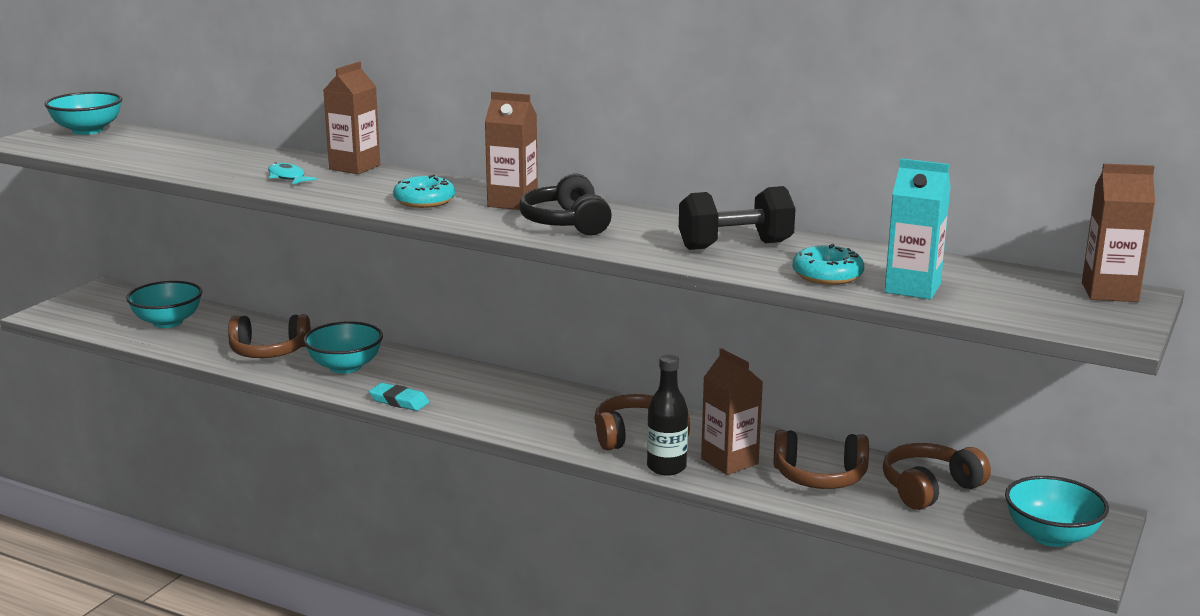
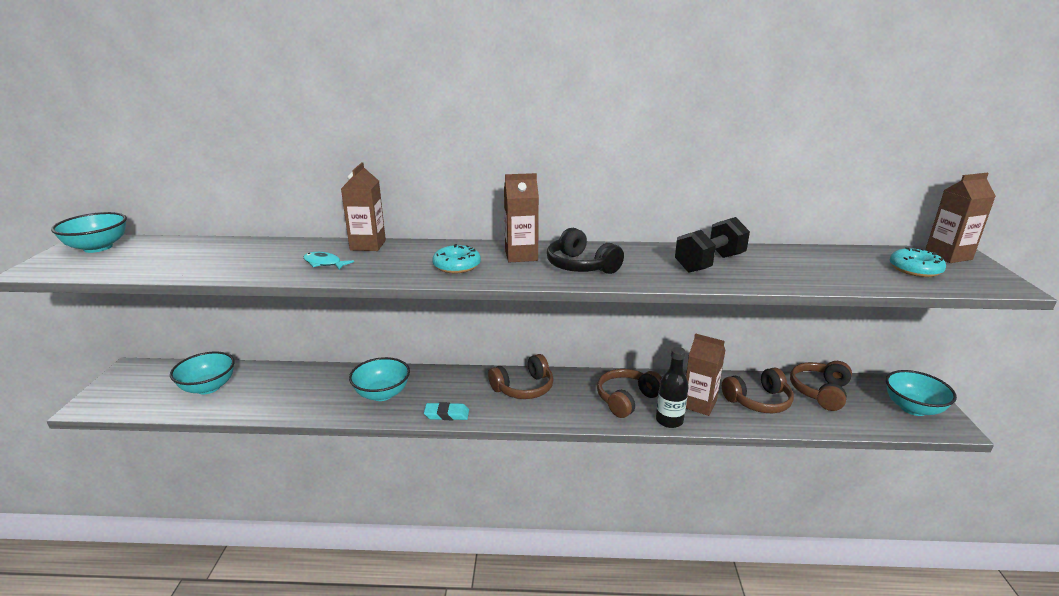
camera: 25 degrees left, 5 degrees up
(269, 351) = (312, 395): brown headphones -> brown headphones (523, 388)
(827, 275) = (797, 276): turquoise donut -> turquoise donut (915, 269)
(912, 288) = (856, 275): turquoise carton -> none

